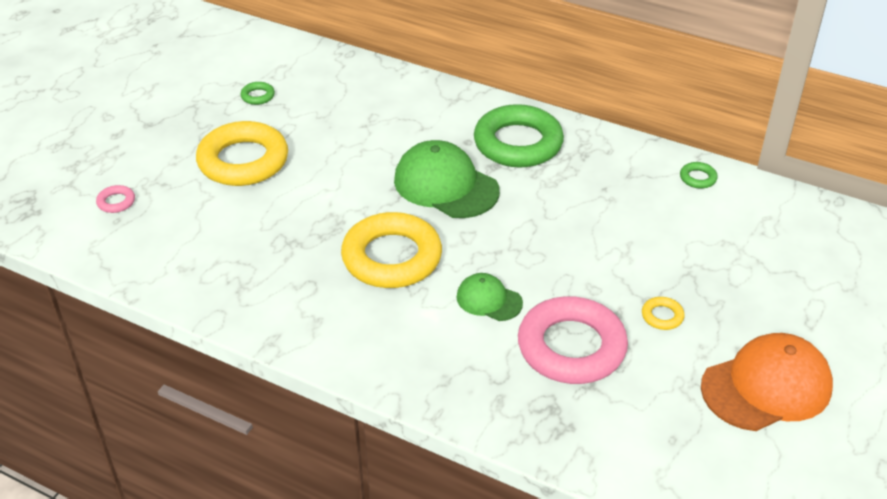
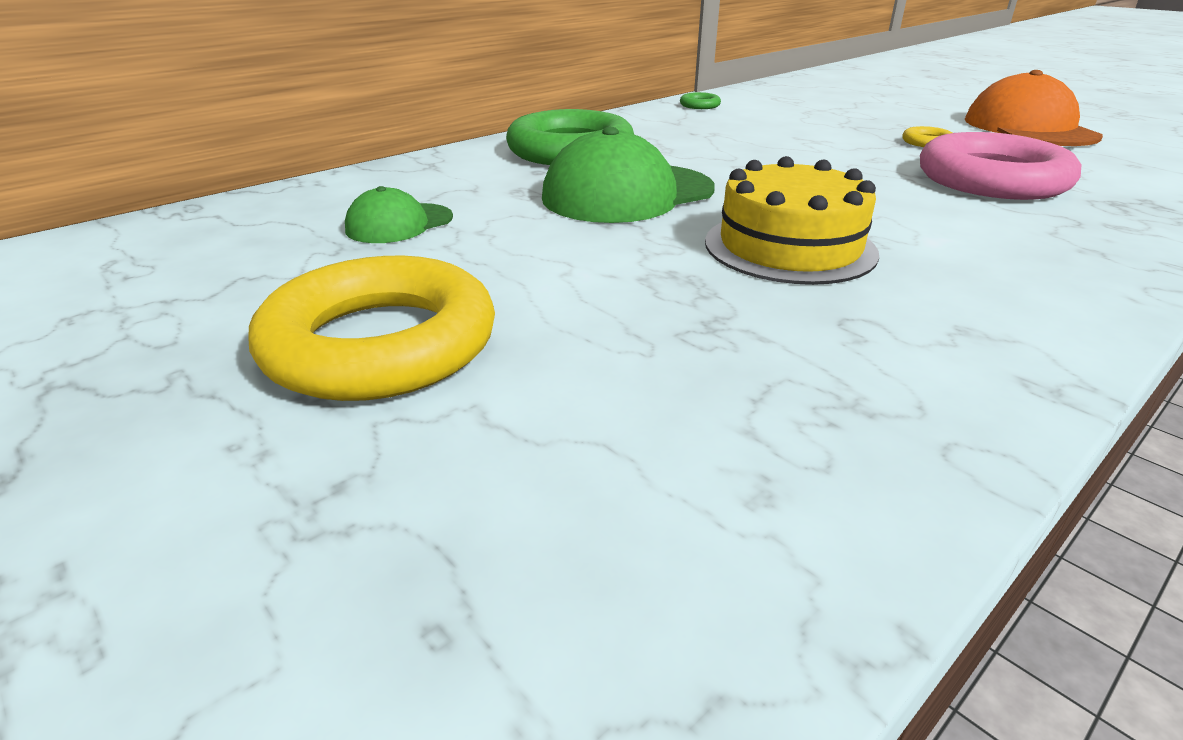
camera: 70 degrees left, 10 degrees down
(116, 202) = (327, 621): pink ring -> none
(258, 96) = (167, 298): green ring -> none
(392, 257) = (789, 247): yellow ring -> yellow cake
(489, 300) = (900, 204): green cap -> green cap (399, 224)

